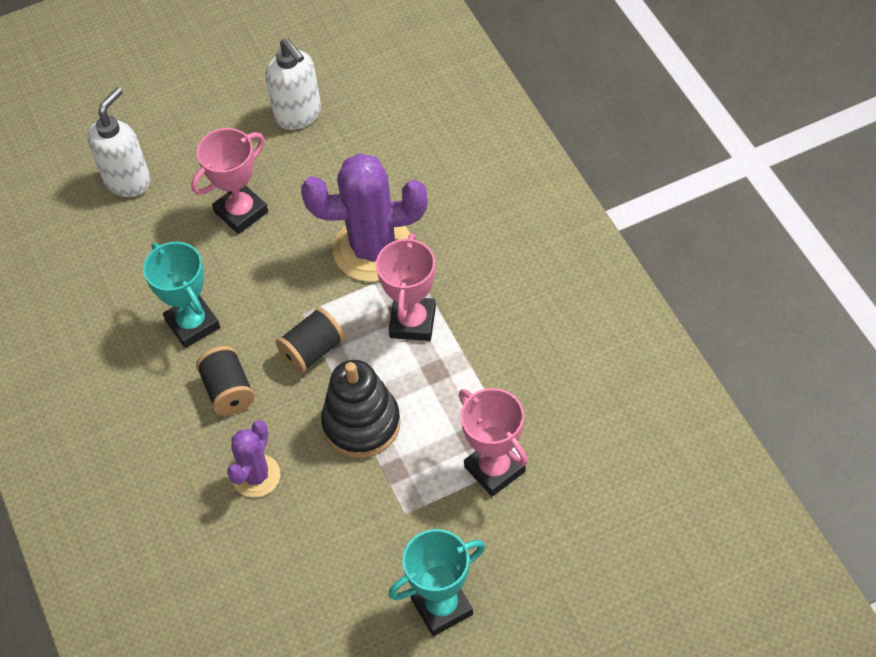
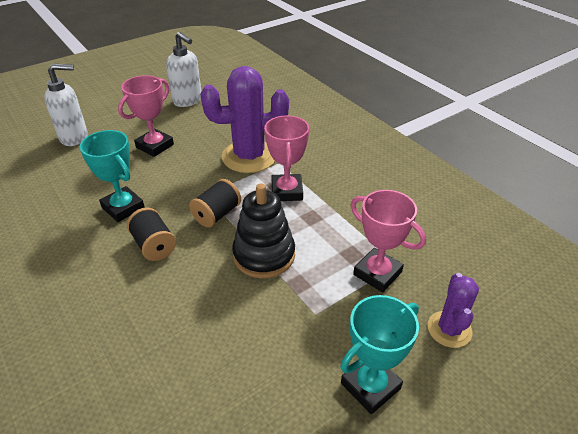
camera: 15 degrees left, 15 degrees down
(128, 180) = (74, 137): white soap dispenser -> white soap dispenser turned 60 degrees clockwise
(256, 476) = (183, 301): purple cactus -> purple cactus (449, 329)

